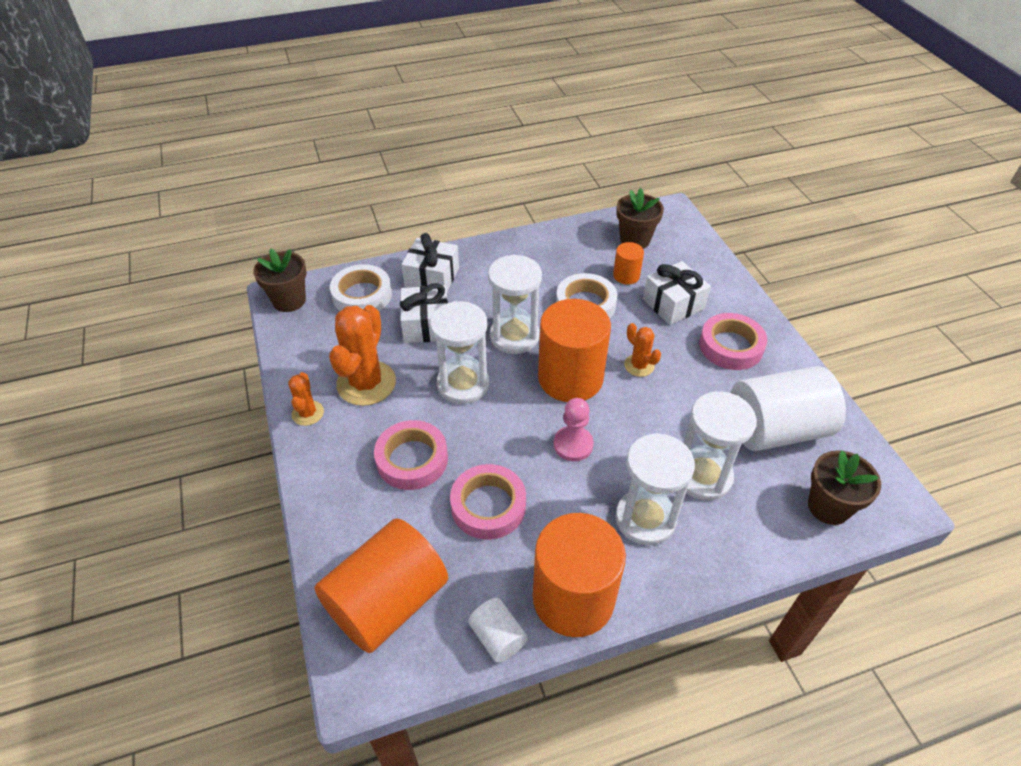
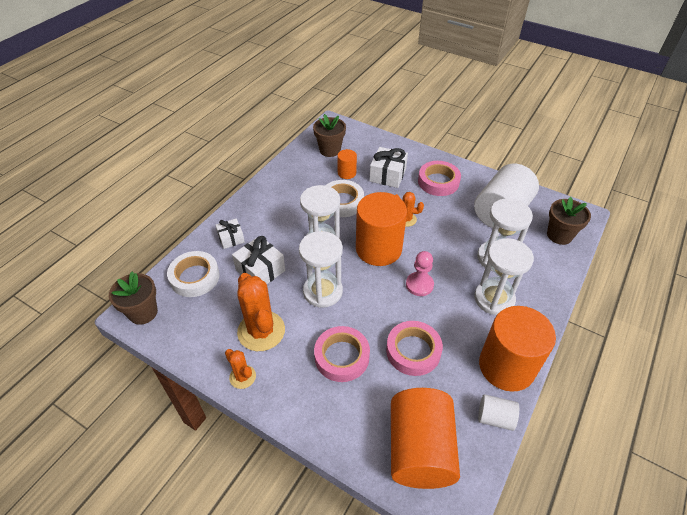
camera: 40 degrees left, 0 degrees up
(432, 277) = (231, 238): white gift -> white gift, size x0.64

